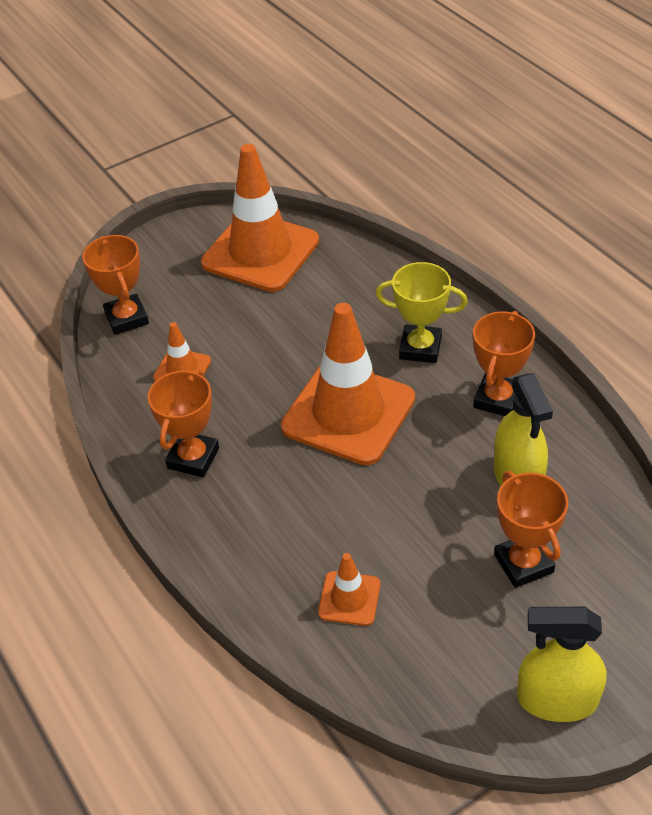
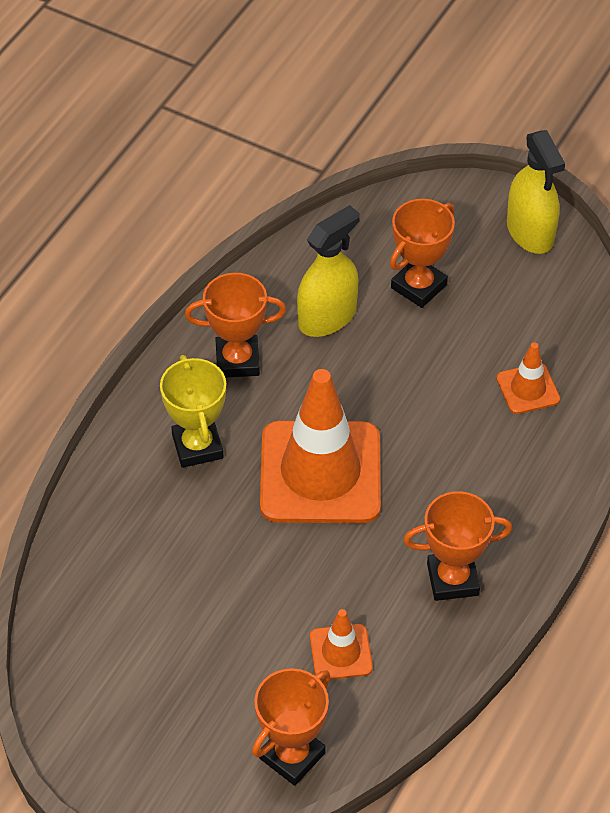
camera: 120 degrees left, 5 degrees up
(260, 252) = (109, 667): orange traffic cone -> none

